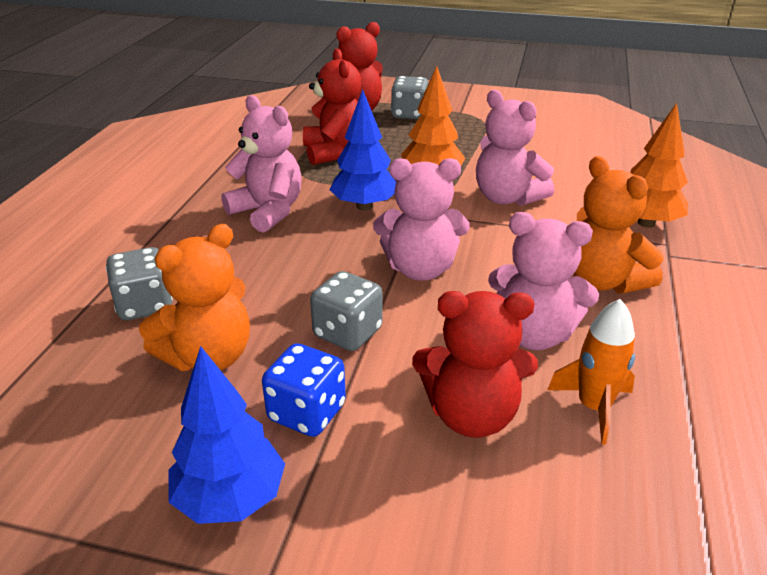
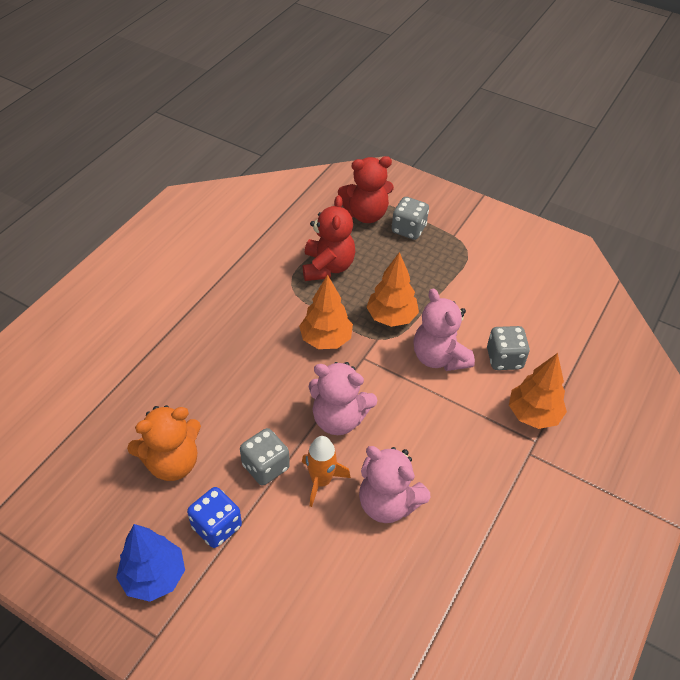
camera: 15 degrees right, 15 degrees up
(145, 305) = (144, 404): grey dice -> grey dice (504, 359)
(268, 211) = (253, 327): pink teddy bear -> none
(364, 206) = (326, 339): blue tree -> orange tree
(471, 415) = (315, 558): red teddy bear -> none
(593, 407) = (395, 575): orange rocket -> orange rocket (321, 481)
(603, 281) = (464, 467): orange teddy bear -> none

